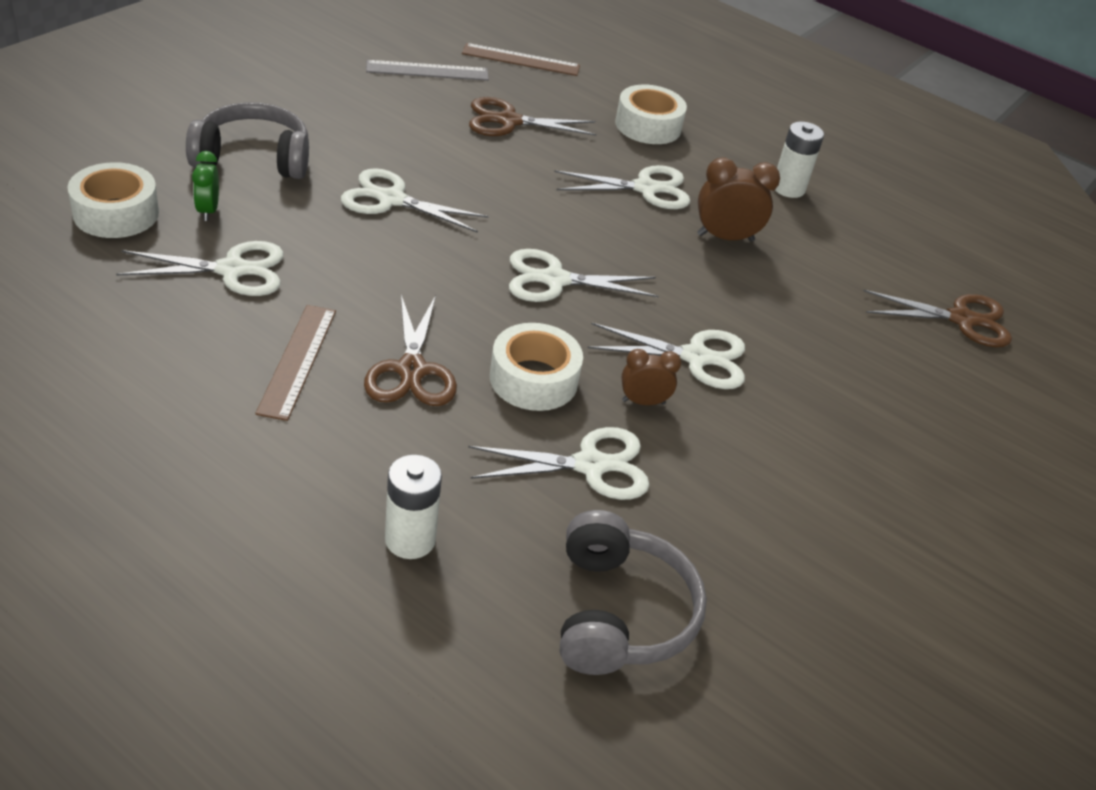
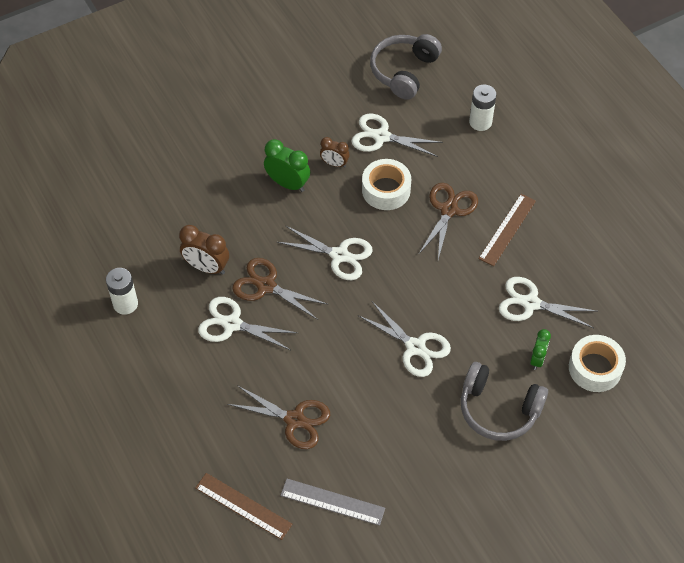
camera: 150 degrees left, 15 degrees up
(648, 126) = (185, 394): white tape -> none
(696, 357) = (288, 183): white scissors -> green clock
(962, 319) = (105, 173): brown scissors -> brown scissors (266, 286)

